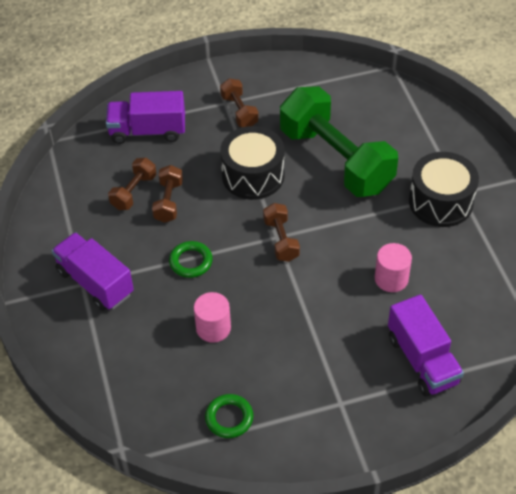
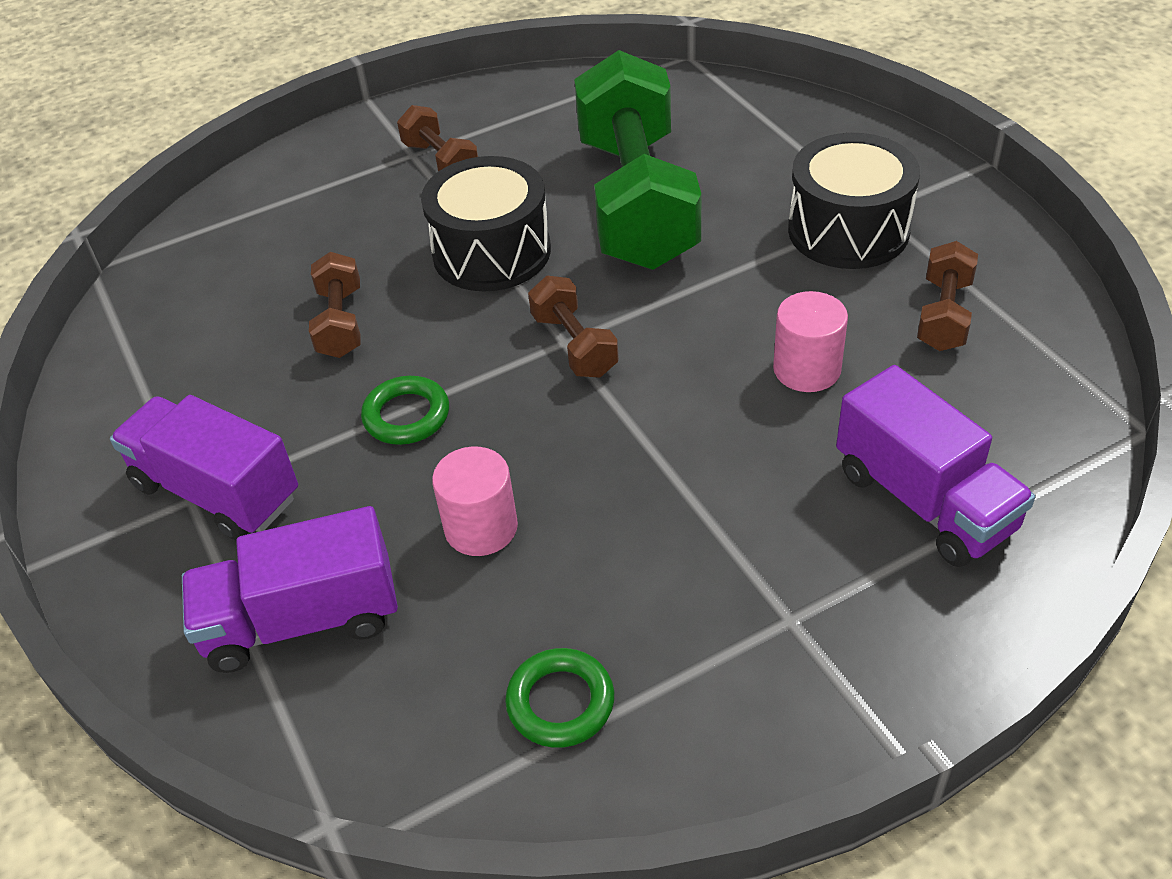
camera: 10 degrees left, 5 degrees down
(134, 192) = (269, 319): brown dumbbell -> brown dumbbell (943, 315)
(148, 131) = (279, 220): purple truck -> purple truck (302, 620)
(336, 160) = (636, 202): green dumbbell -> green dumbbell turned 45 degrees clockwise

